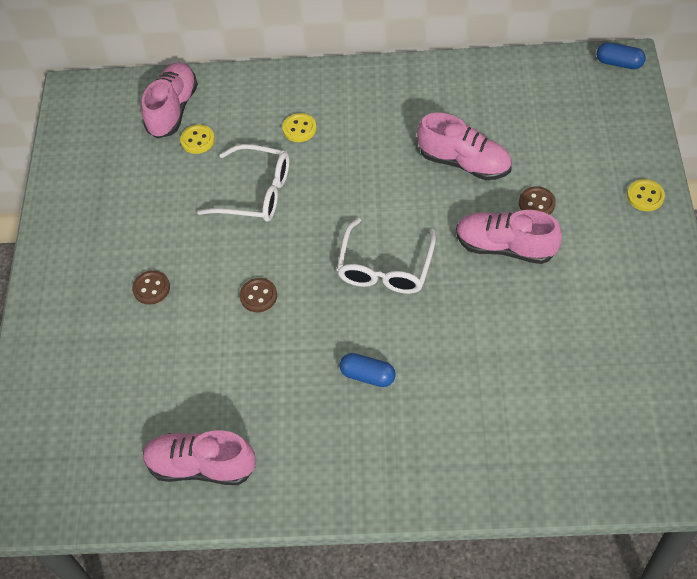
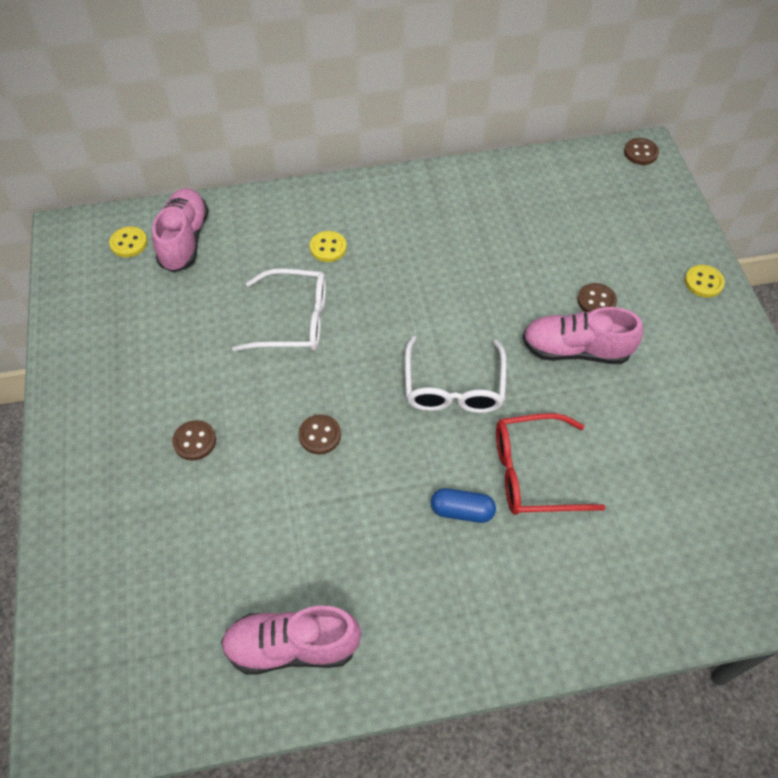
camera: 15 degrees left, 0 degrees up
(197, 140) = (218, 270): yellow button -> yellow button (129, 243)
(439, 351) = (534, 473): none -> red glasses
(464, 162) = (511, 266): pink shoe -> none
(619, 63) = (640, 153): blue capsule -> brown button

